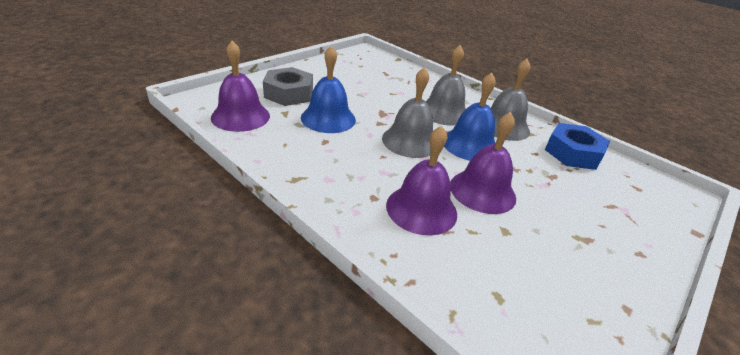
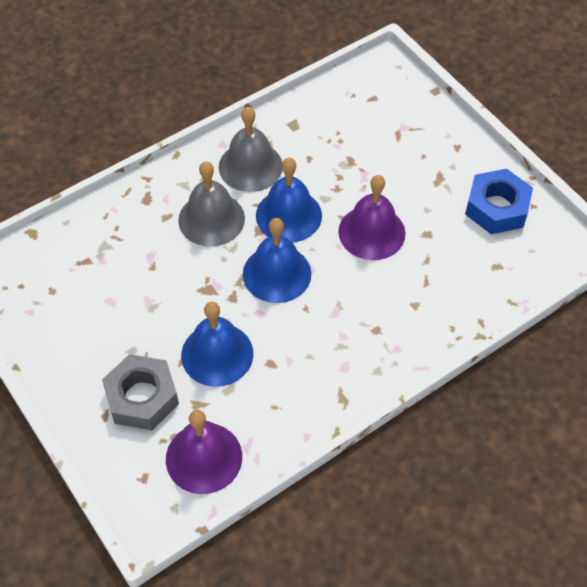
camera: 75 degrees left, 20 degrees up
(410, 141) = (277, 273): grey bell -> blue bell
(421, 209) = (396, 292): purple bell -> none
(573, 153) = (311, 123): blue nut -> blue nut (496, 207)

